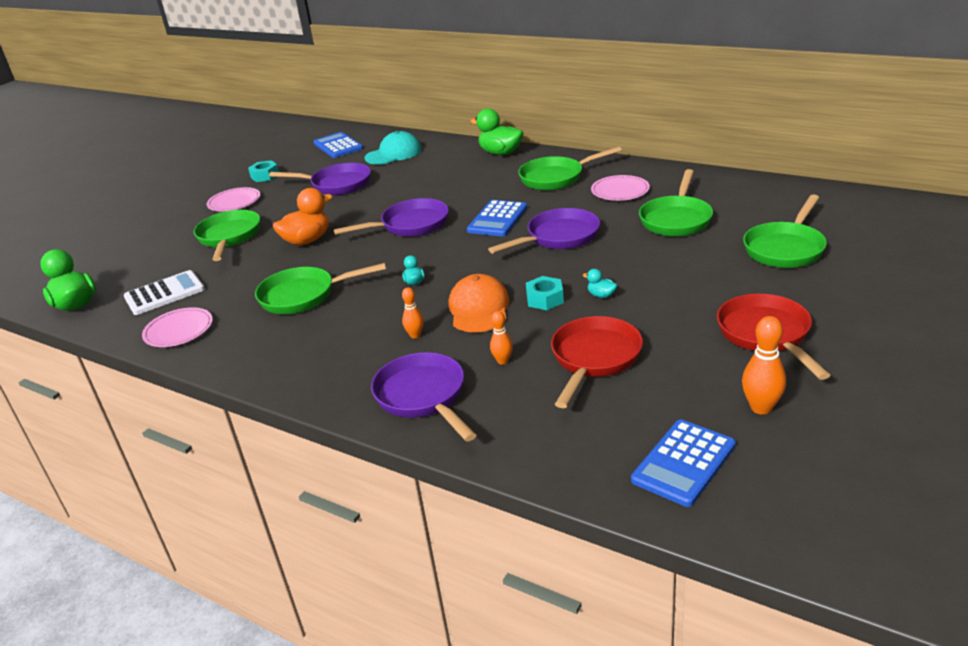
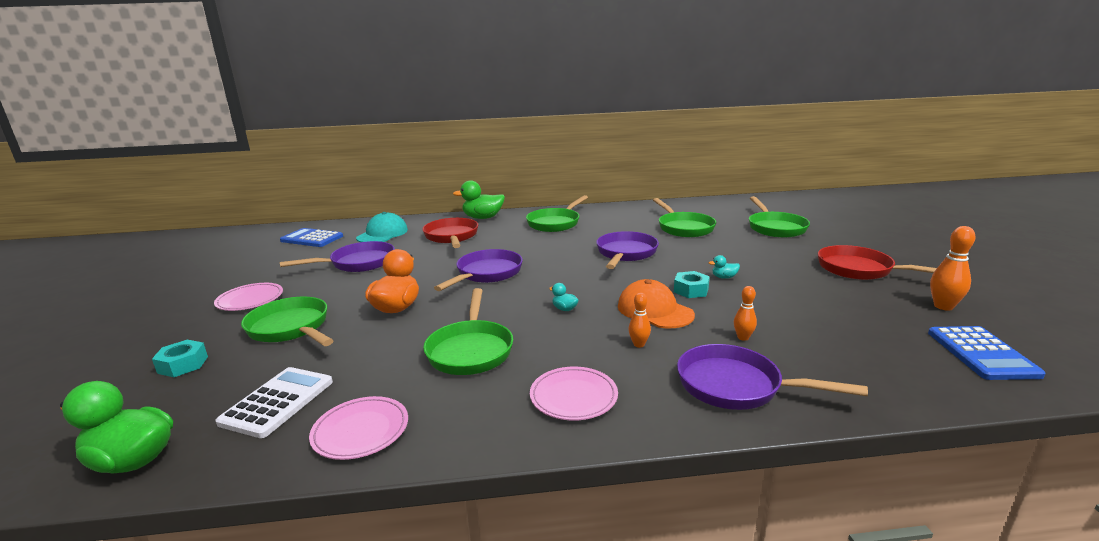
camera: 40 degrees left, 10 degrees down
(265, 176) = (257, 273): turquoise nut -> turquoise nut (183, 365)
(303, 296) = (470, 350): green pan -> green pan turned 45 degrees counterclockwise
(497, 219) = (557, 254): blue calculator -> none
(594, 359) = (799, 314): red pan -> red pan (451, 237)
(620, 191) = (616, 221): pink plate -> pink plate (573, 397)

